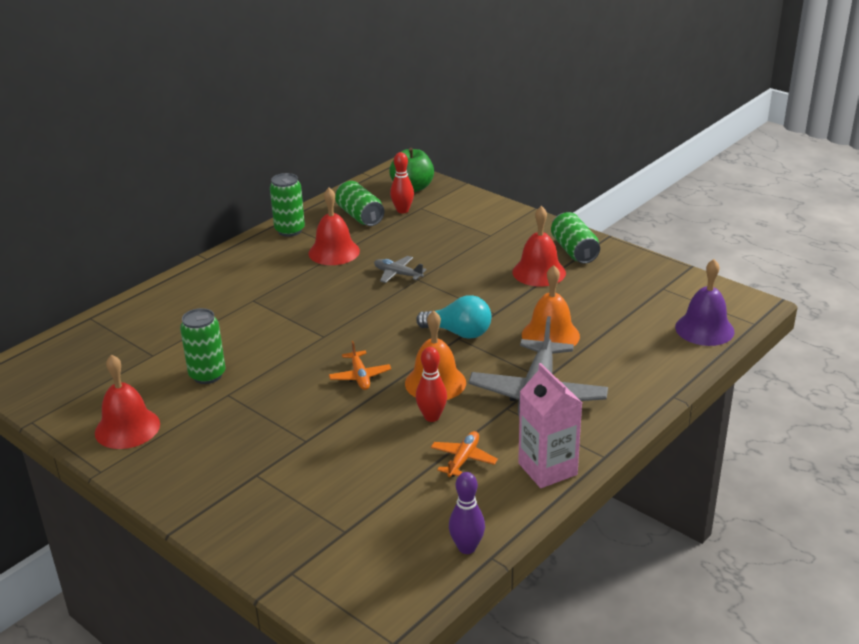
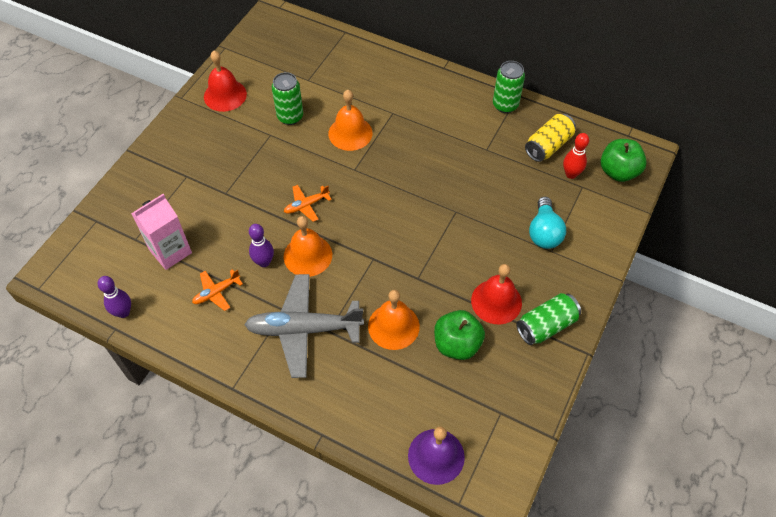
camera: 75 degrees right, 25 degrees up
(265, 332) = (350, 133): none -> orange bell
(334, 252) = (480, 143): red bell -> none
(360, 216) = (548, 146): green can -> yellow can
(397, 274) = (459, 195): grey plane -> none
(431, 417) = (264, 262): red bowling pin -> purple bowling pin
(459, 333) = (380, 258): turquoise light bulb -> turquoise light bulb (544, 232)
(463, 459) = (216, 292): orange plane -> orange plane turned 135 degrees clockwise
(547, 469) = (212, 350): pink carton -> pink carton (170, 251)
(582, 301) = (457, 344): none -> green apple

